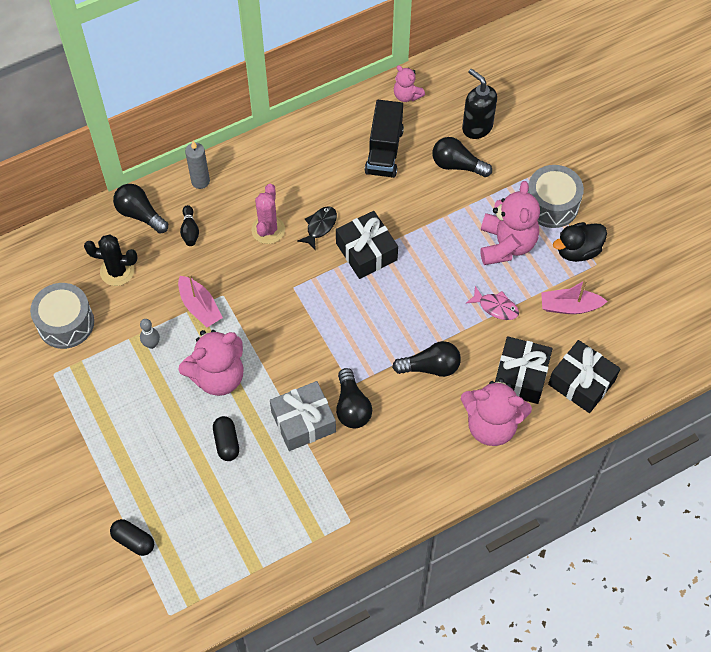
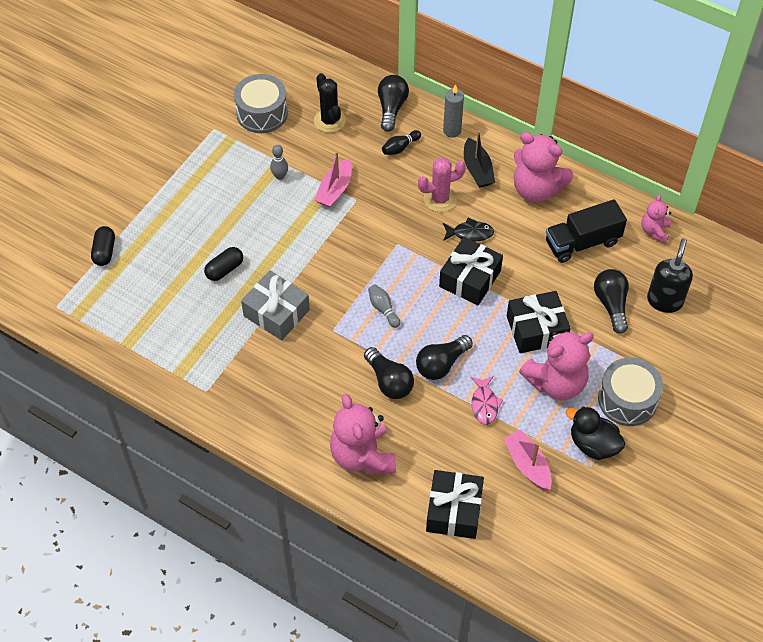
camera: 60 degrees right, 5 degrees down
(218, 376) = (279, 234): pink teddy bear -> pink teddy bear (536, 189)
(257, 185) = (477, 170): none -> black boat
(352, 407) = (312, 341): black light bulb -> black light bulb (441, 364)
(354, 334) = (383, 309): none -> grey bowling pin
(521, 376) = (427, 457): black gift -> black gift (536, 329)

